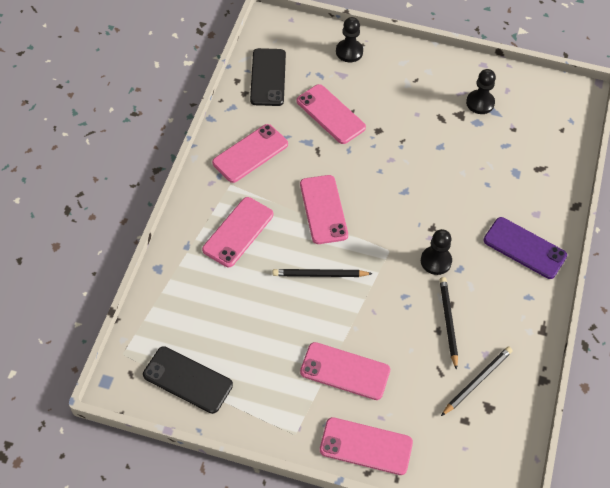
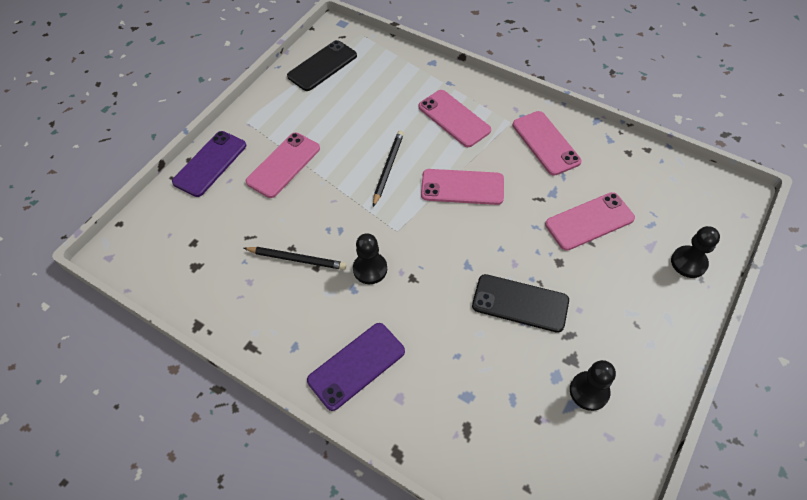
camera: 110 degrees right, 0 degrees up
(268, 77) = (650, 176): black phone -> black phone (520, 303)
(366, 446) = (210, 164): pink phone -> purple phone
(477, 381) = (225, 265): black pencil -> none

